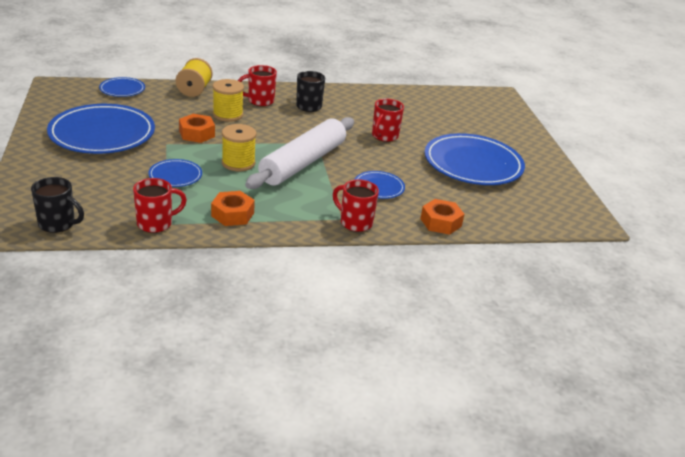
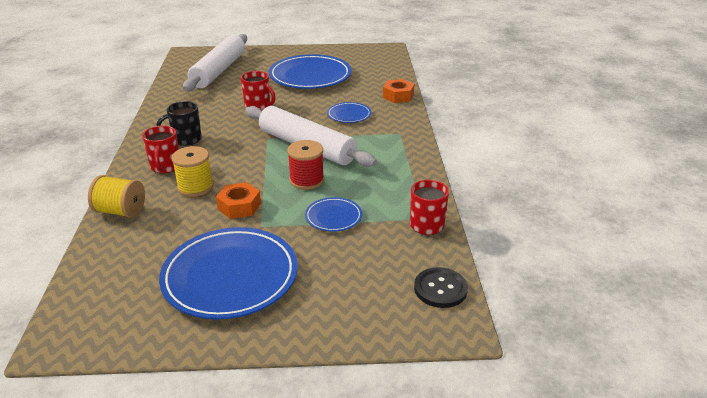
camera: 80 degrees left, 0 degrees up
(58, 224) = (440, 289): black mug -> black button
(122, 89) = (97, 271): blue plate -> none
(232, 214) = (402, 183): orange nut -> none
(238, 163) = (306, 180): yellow spool -> red spool
(355, 222) = (405, 128): red mug -> none
(462, 113) = (219, 71): none -> white rolling pin

